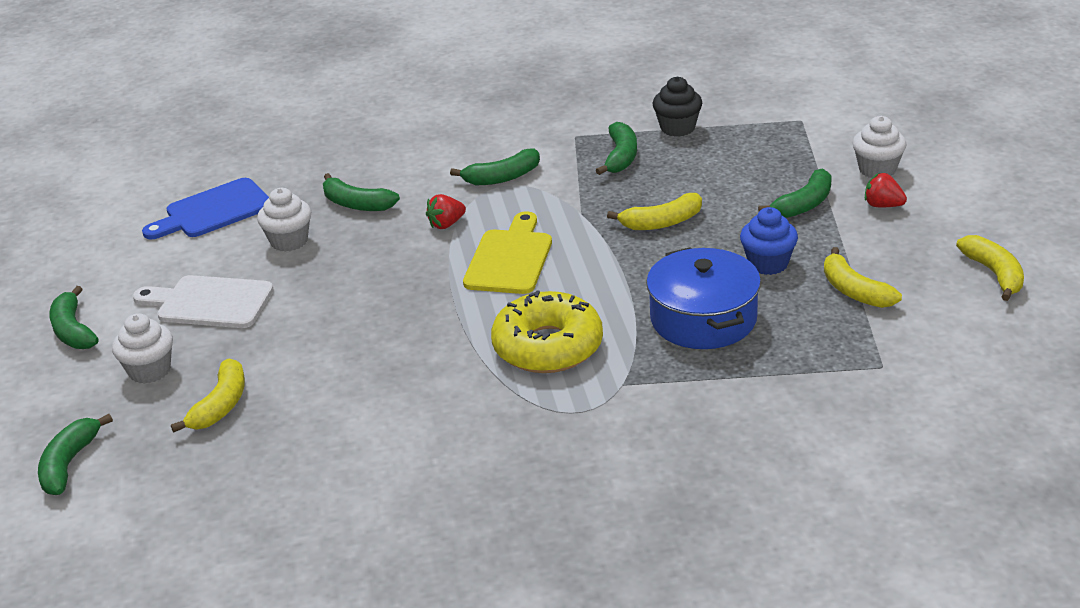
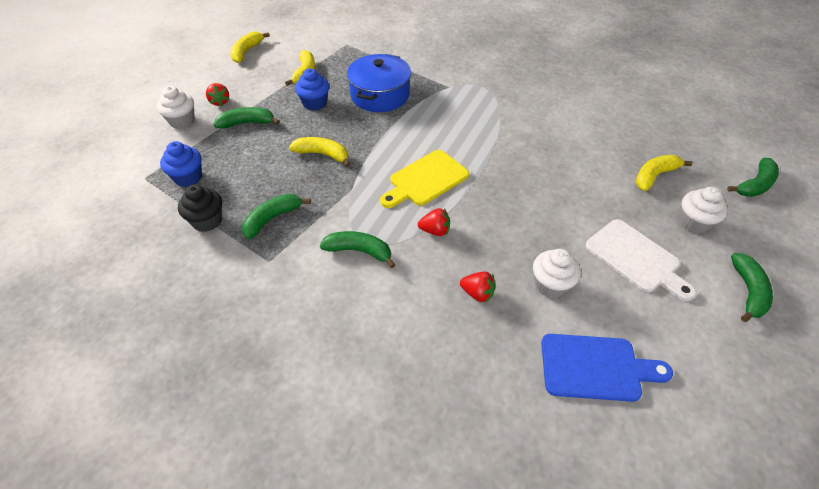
camera: 145 degrees left, 15 degrees up
(356, 204) = (477, 293): green banana -> red strawberry
(548, 346) = (462, 119): yellow donut -> none
(761, 140) = (188, 177): none -> blue cupcake

